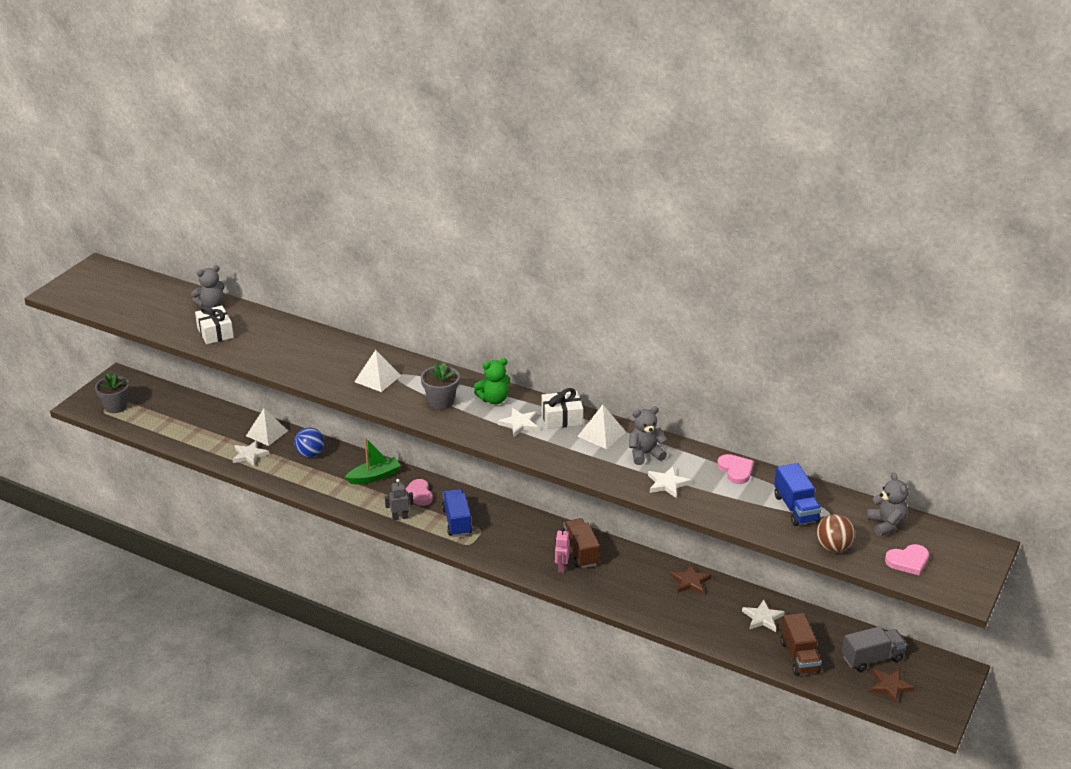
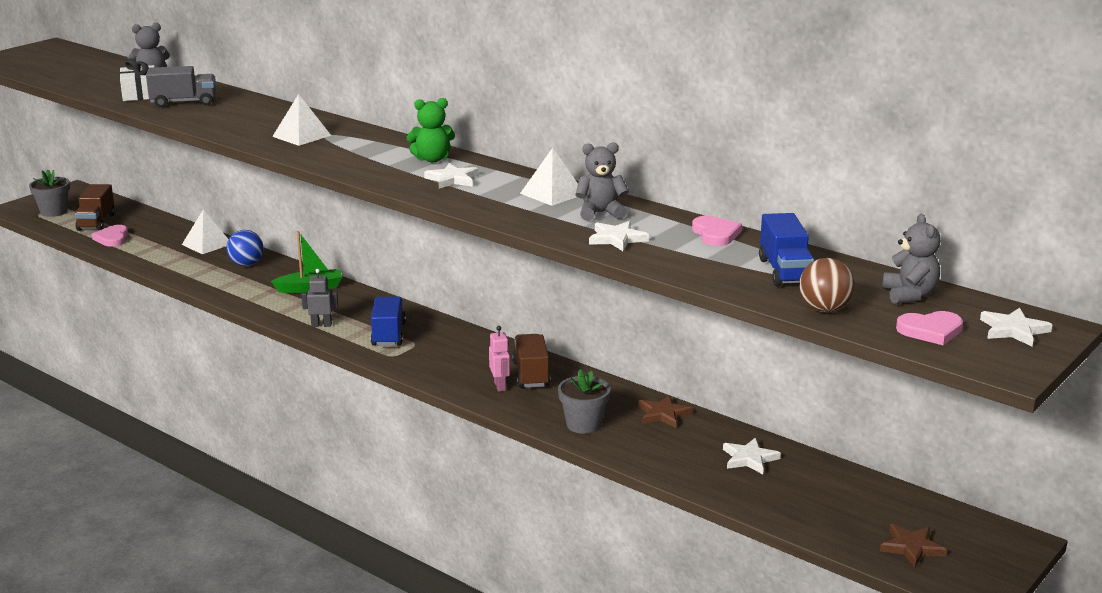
camera: 10 degrees right, 10 degrees down
(249, 455) = (176, 260): white star -> white star (1013, 330)
(418, 494) = (354, 307): pink heart -> pink heart (112, 238)
(441, 401) = (366, 157): grey flower pot -> grey flower pot (583, 424)
(561, 567) = (500, 386): pink robot -> pink robot turned 150 degrees clockwise
(562, 418) = (508, 178): white gift -> none
(799, 657) = (788, 503): brown truck -> brown truck (96, 222)
(872, 658) = (892, 515): grey truck -> grey truck (183, 102)

